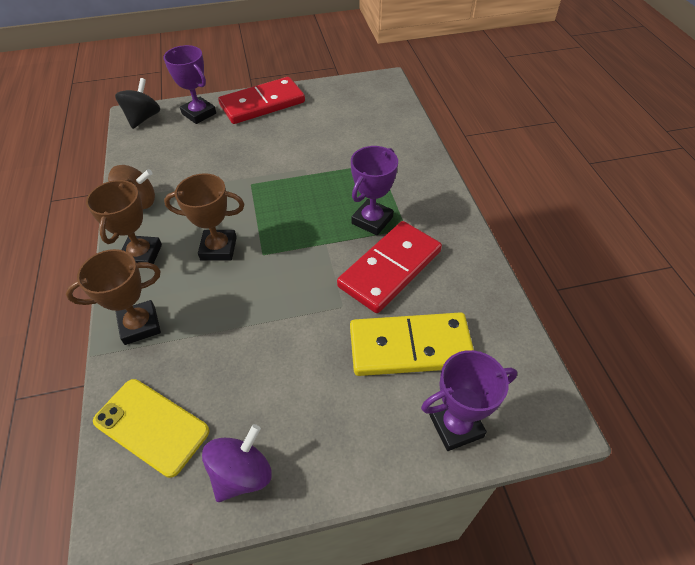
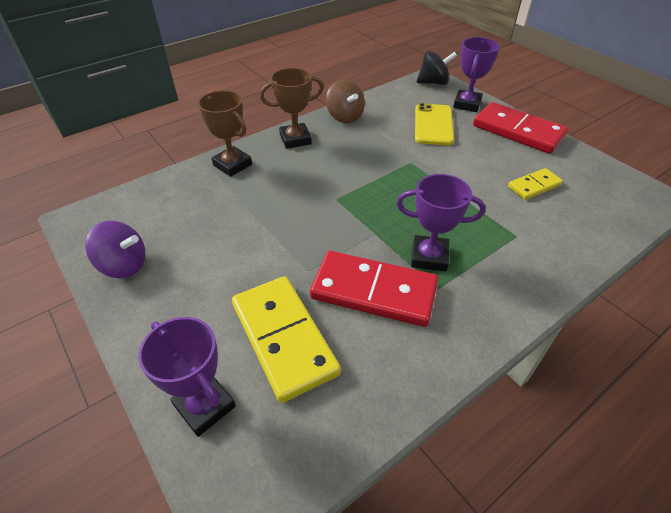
camera: 65 degrees right, 5 degrees down
(151, 426) = (152, 204): yellow phone -> yellow phone (433, 125)
(218, 248) = (326, 173): brown trophy -> none
(333, 128) = (534, 186): none -> yellow domino

